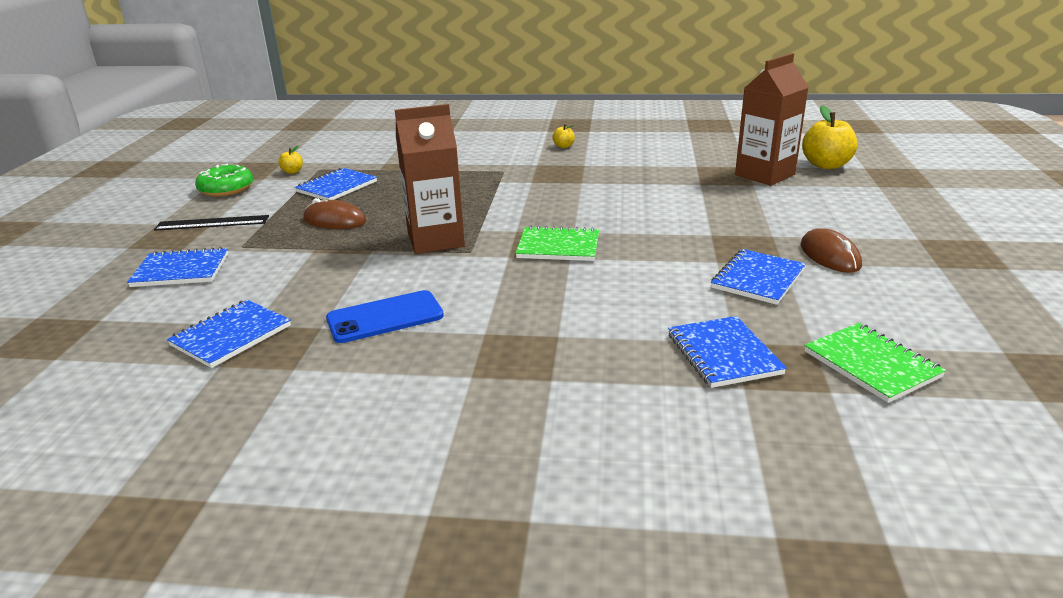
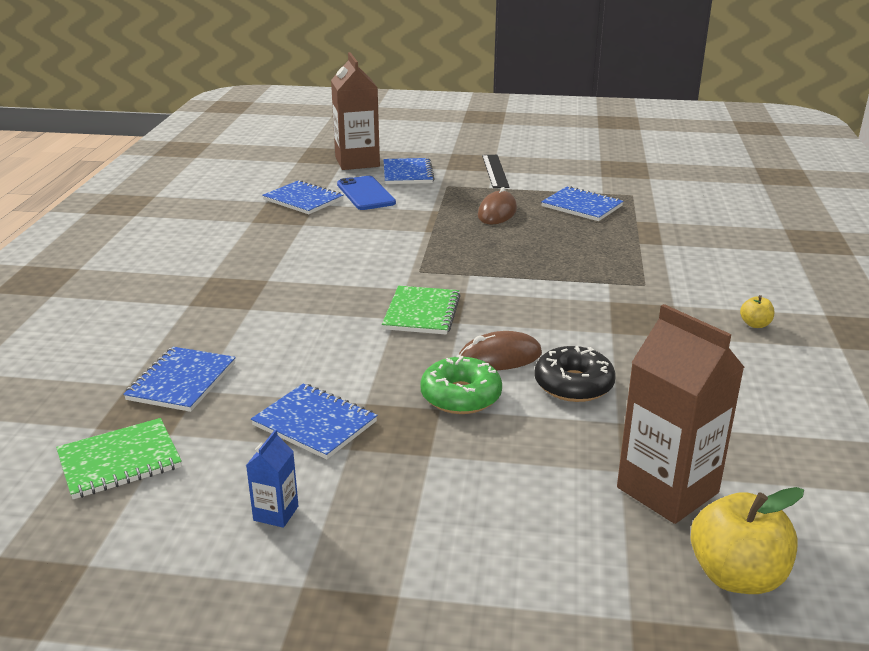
camera: 90 degrees right, 0 degrees up
(226, 189) = (572, 166): green donut -> green donut (461, 396)
(292, 172) = (621, 185): yellow apple -> none
(385, 317) = (308, 243): blue phone -> blue phone (365, 194)
(435, 240) = (447, 255): brown carton -> brown carton (357, 162)
(660, 194) = (573, 385): none -> black donut
(723, 354) = (181, 381): blue notebook -> blue notebook turned 60 degrees counterclockwise
(830, 255) = (360, 490): brown mouse -> brown mouse (500, 357)
(879, 282) = (276, 513): none -> blue carton

